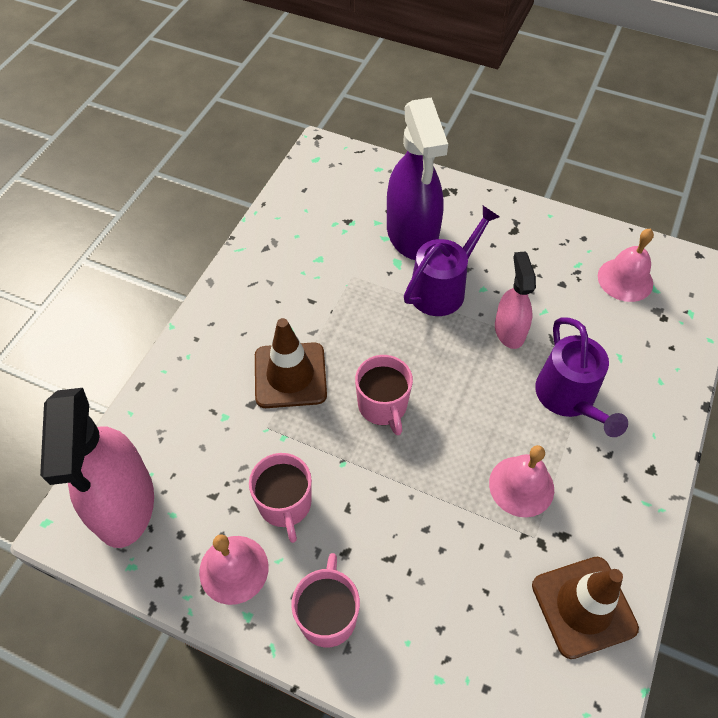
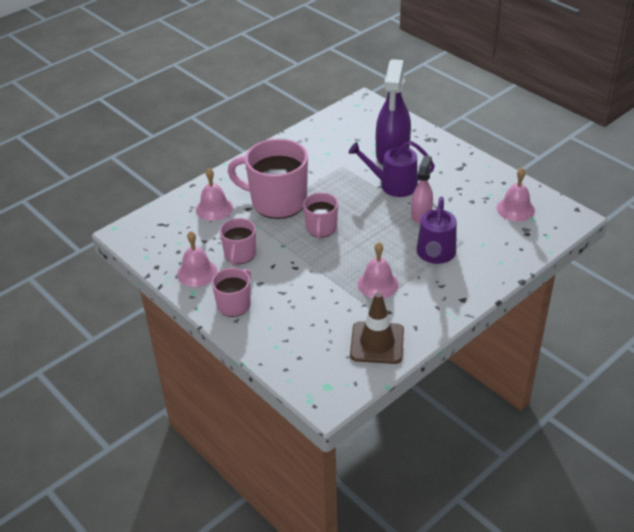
camera: 25 degrees right, 15 degrees down
(124, 504) = (157, 231): pink spray bottle -> none
(198, 422) = (214, 208): none -> pink bell
(290, 375) = (277, 201): brown traffic cone -> pink mug
(442, 288) = (393, 185): purple watering can -> purple watering can turned 150 degrees counterclockwise

